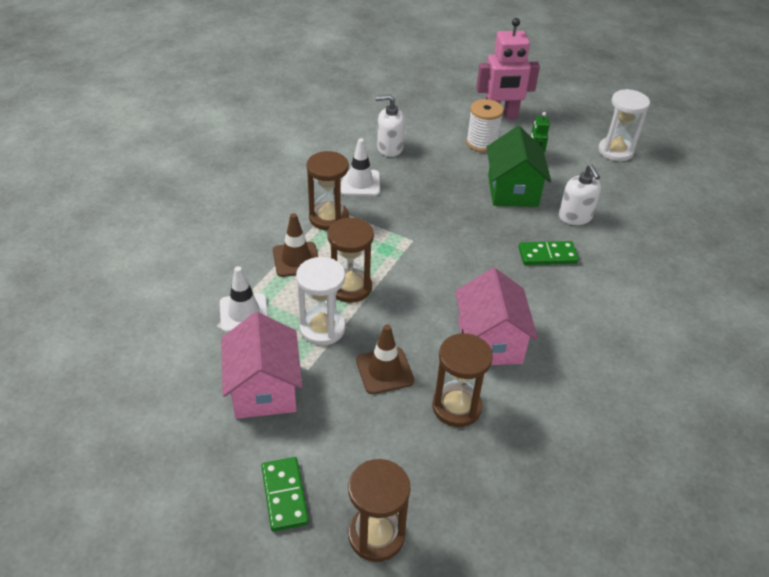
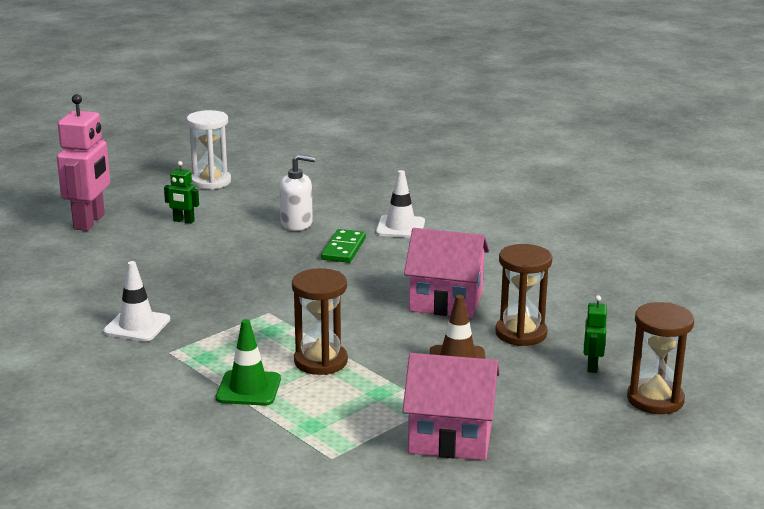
camera: 70 degrees left, 20 degrees down
(244, 313) = (320, 436): white traffic cone -> white traffic cone (400, 227)
(284, 495) = (597, 442): green domino -> none
(296, 259) = (248, 388): brown traffic cone -> green traffic cone
(322, 328) = (376, 388): white hourglass -> none
(328, 218) = (187, 356): brown hourglass -> none
(389, 148) = (84, 296): white soap dispenser -> none
(419, 472) = (591, 366): none -> green robot
(481, 143) = (130, 242): white spool -> none
(512, 191) = (229, 244): green house -> none

